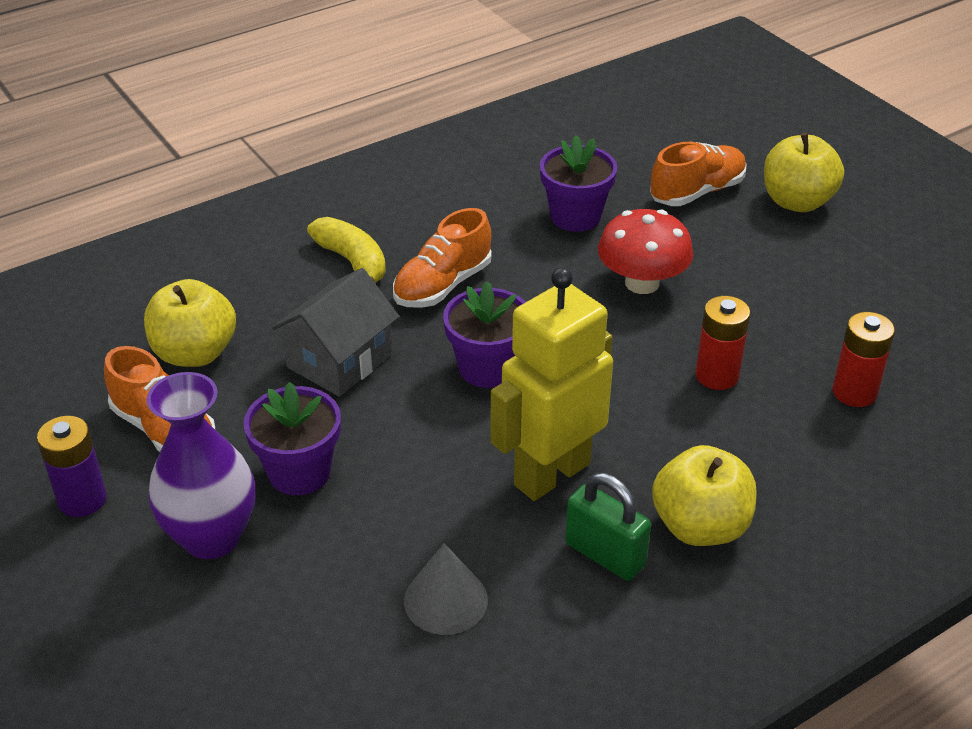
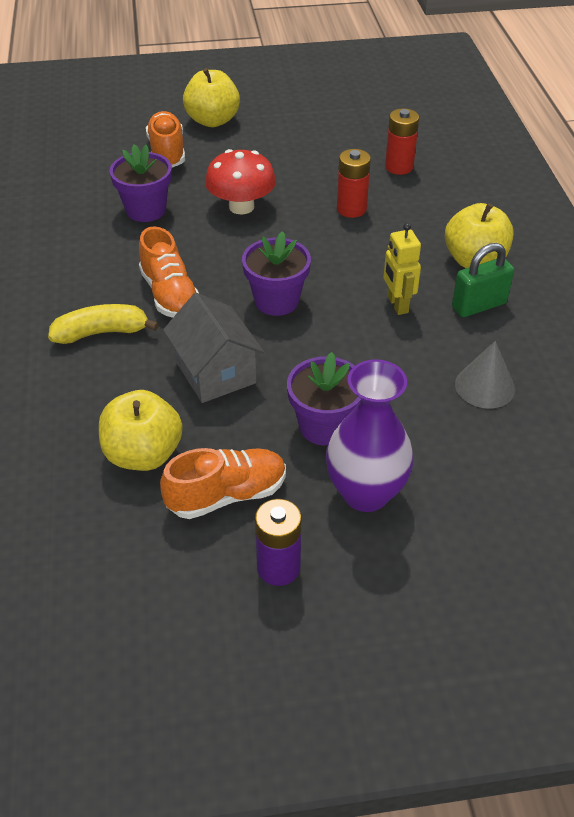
camera: 65 degrees left, 5 degrees up
(551, 474) = (397, 305): yellow robot -> yellow robot, size x0.53

